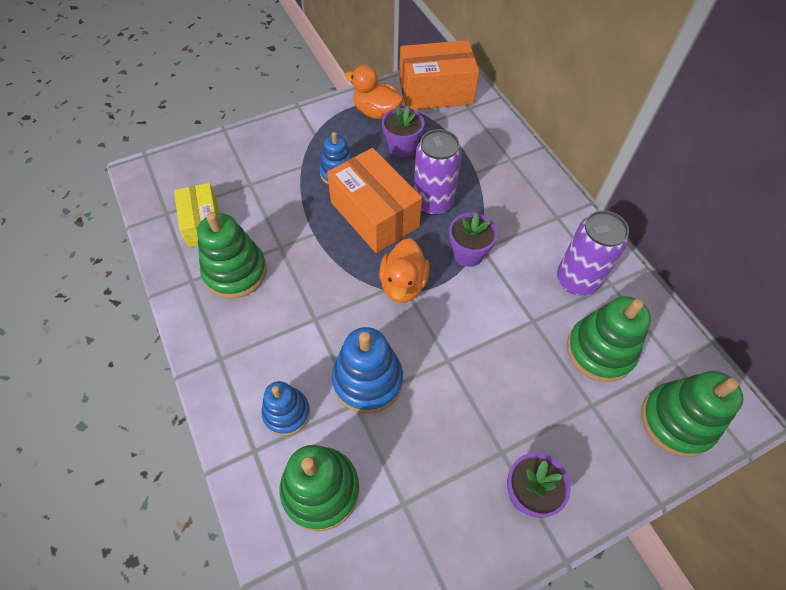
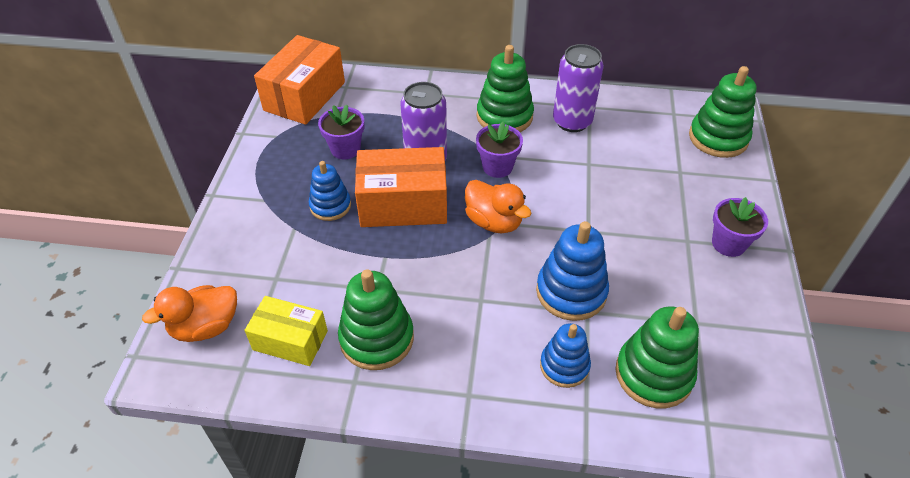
camera: 55 degrees left, 10 degrees down
(376, 112) = (285, 145): orange duck -> orange duck (205, 327)
(600, 351) = (640, 143): green stacking toy -> green stacking toy (504, 116)

